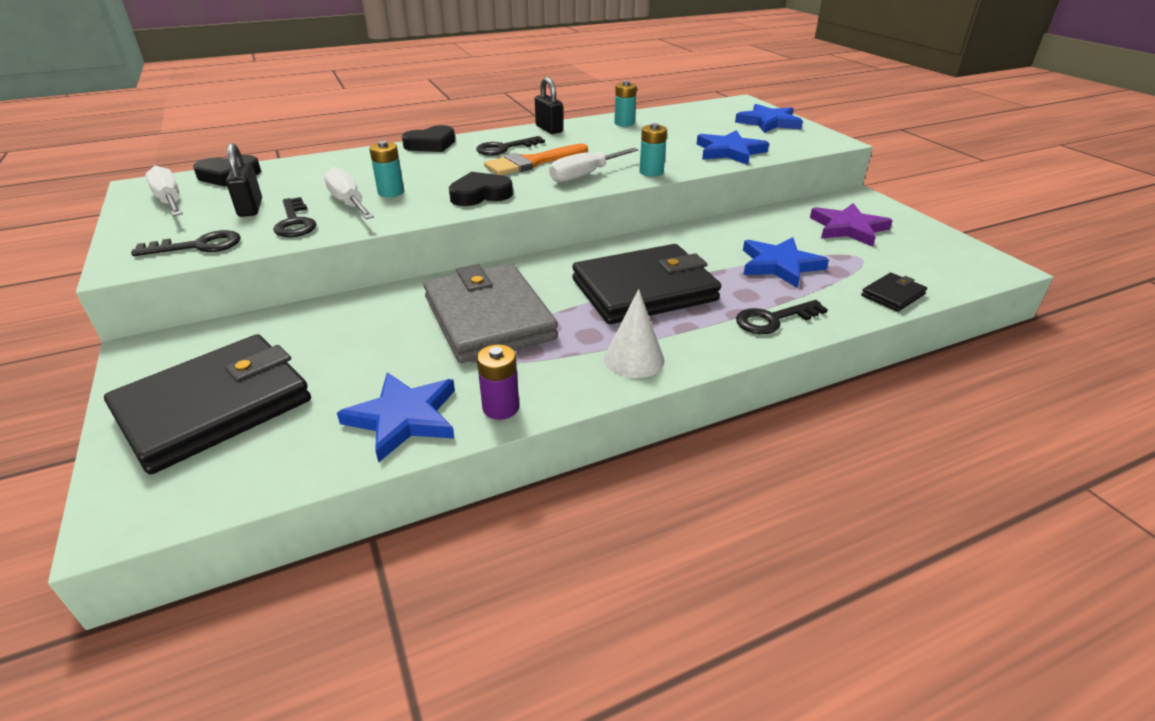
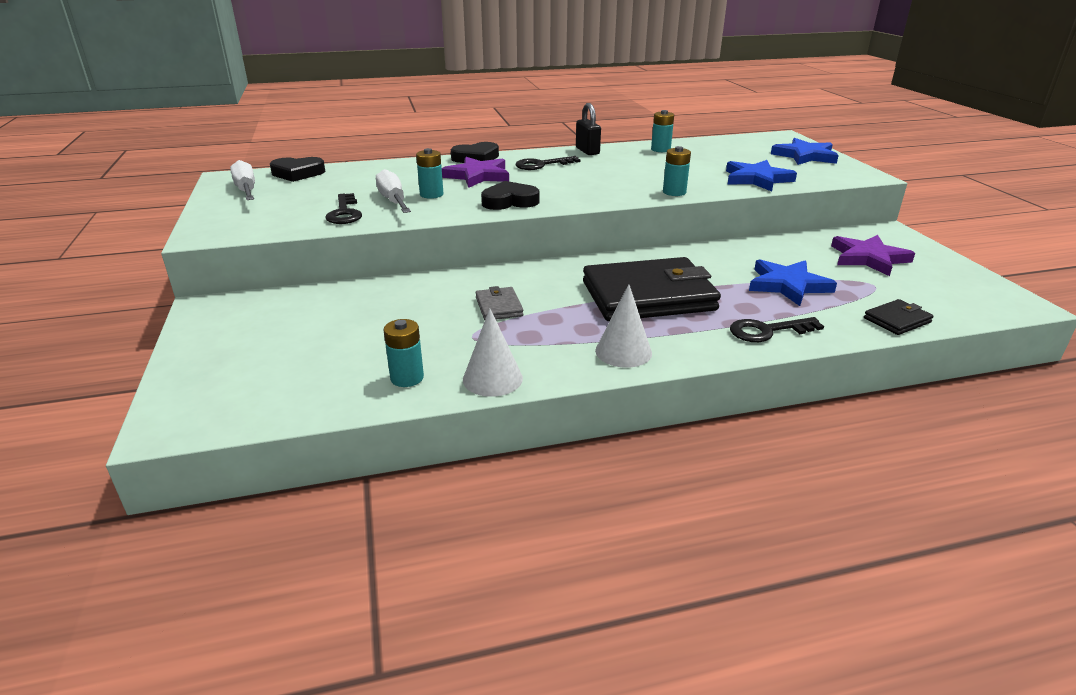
camera: 10 degrees right, 5 degrees down
(198, 246) = (262, 225): black key -> none
(214, 407) = (254, 354): black wallet -> none
(250, 208) = (310, 199): black padlock -> none
(403, 418) = (407, 378): blue star -> turquoise battery
(438, 166) = (478, 176): none -> purple star
(488, 318) = (499, 307): grey wallet -> grey wallet, size x0.43
(501, 408) = (492, 379): purple battery -> white cone
(532, 162) = (564, 178): orange brush -> none
(585, 175) = (610, 191): white screwdriver -> none

